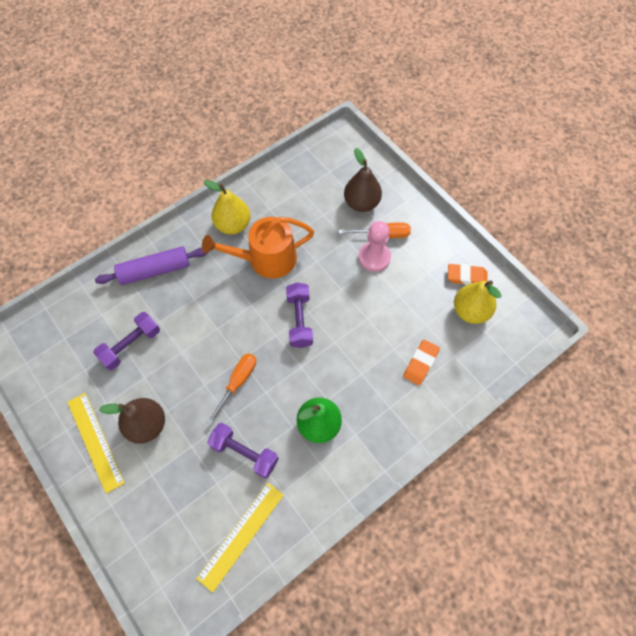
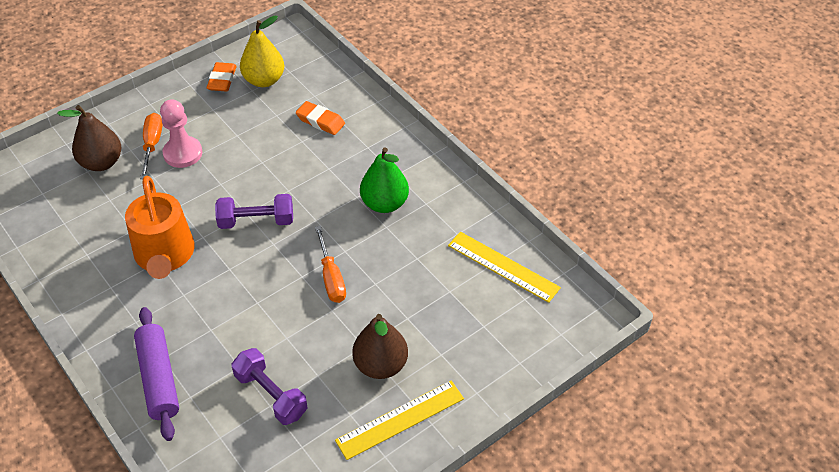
camera: 90 degrees left, 15 degrees down
(233, 225) = (103, 293): yellow pear -> none
(237, 382) = (331, 277): orange screwdriver -> orange screwdriver turned 135 degrees counterclockwise
(244, 453) = (415, 267): purple dumbbell -> none

